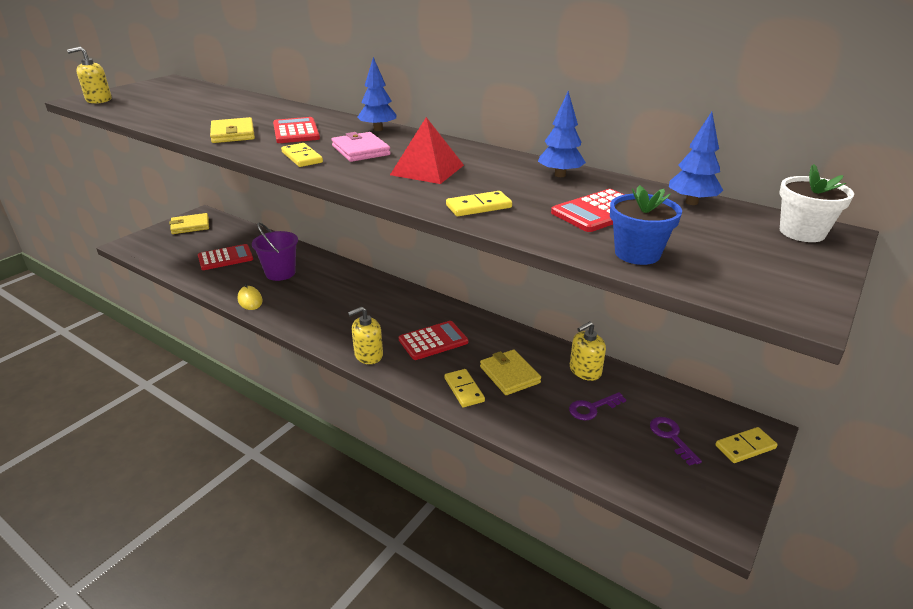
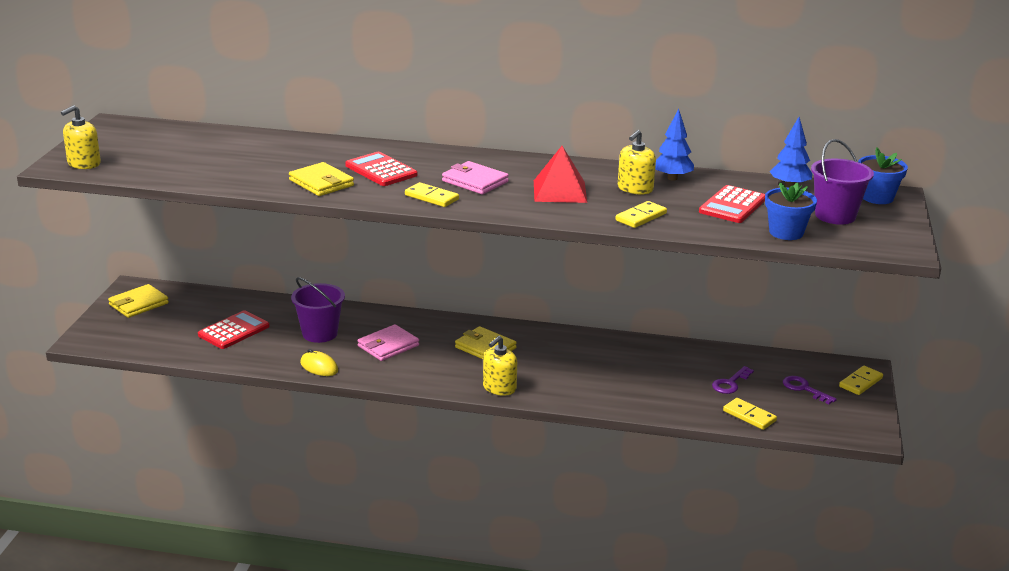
camera: 25 degrees left, 5 degrees down
(318, 294) = (388, 346): none -> pink wallet
(378, 129) = (458, 155): blue tree -> none
(433, 341) = (549, 362): red calculator -> none
(464, 390) = (613, 395): yellow domino -> yellow domino (749, 416)
(509, 375) = (642, 374): yellow wallet -> yellow wallet (485, 348)
(585, 371) = (703, 356): yellow soap dispenser -> yellow soap dispenser (635, 189)
(724, 245) = (835, 216): none -> purple bucket
(802, 232) = (877, 197): white flower pot -> blue flower pot

